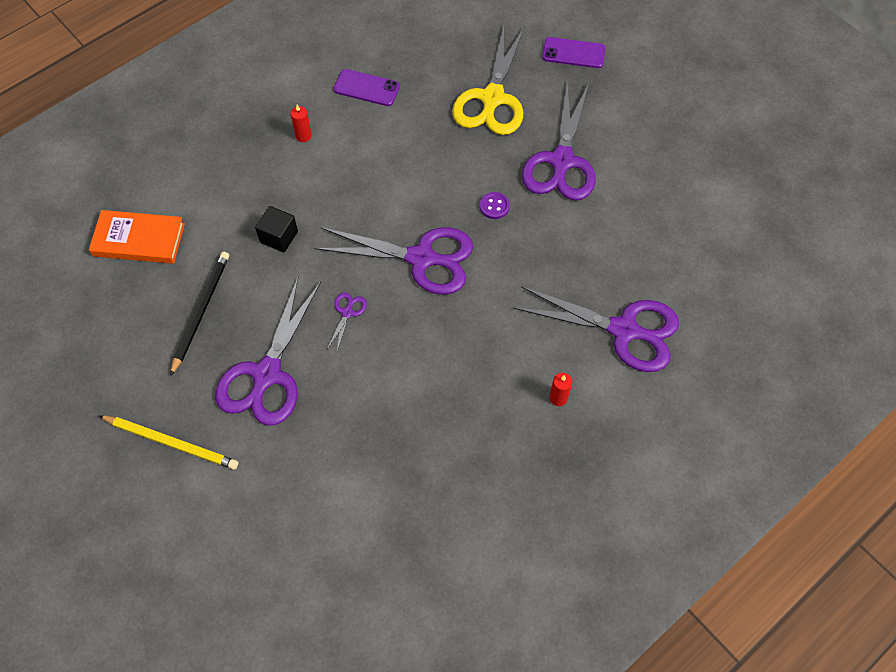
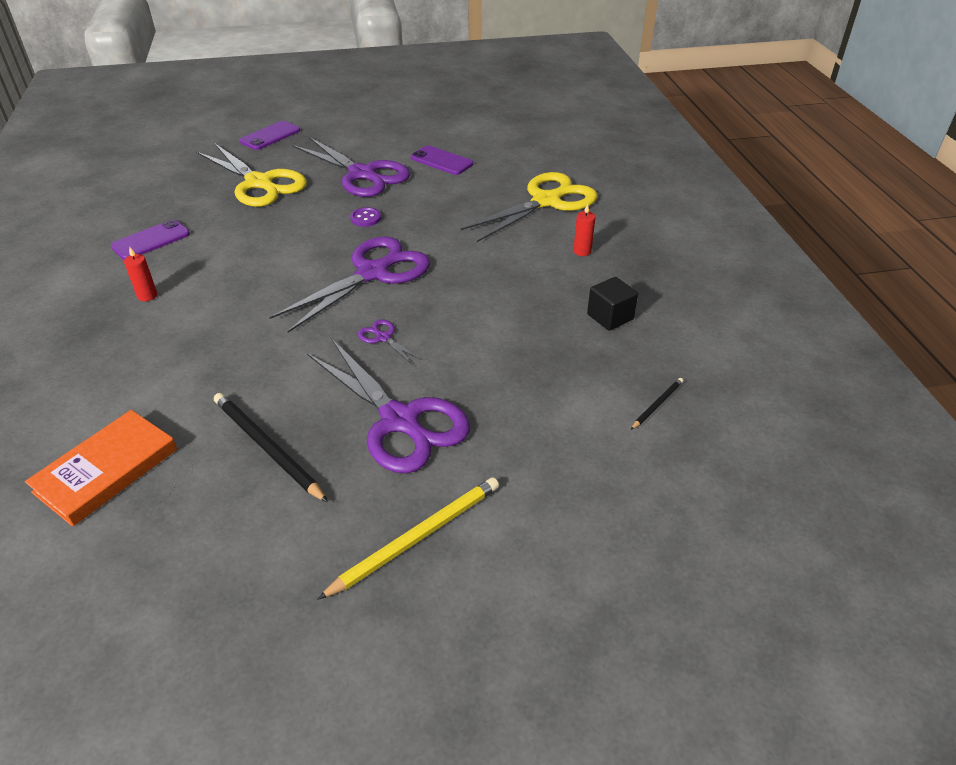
camera: 60 degrees left, 20 degrees down
(279, 237) = (243, 353): black cube -> black cube (610, 317)
(380, 541) = (657, 404): none -> black pencil
(623, 330) = (546, 201): purple scissors -> yellow scissors
(632, 207) = (441, 161): none -> purple phone

